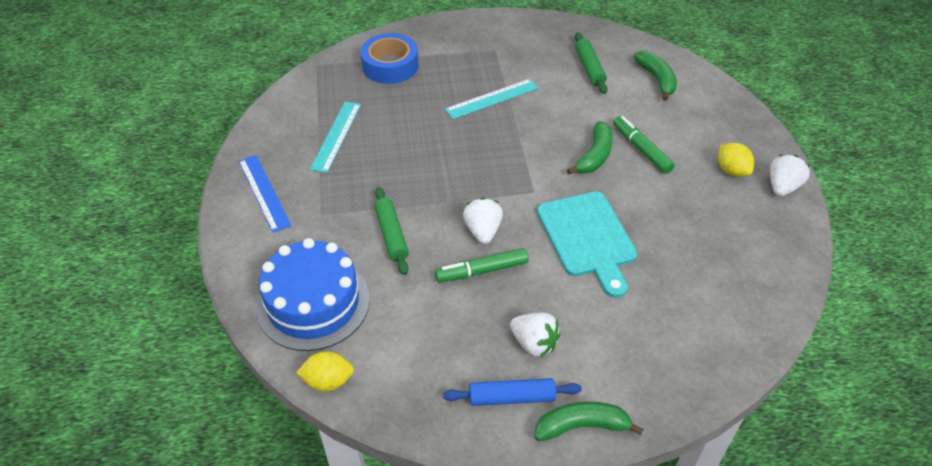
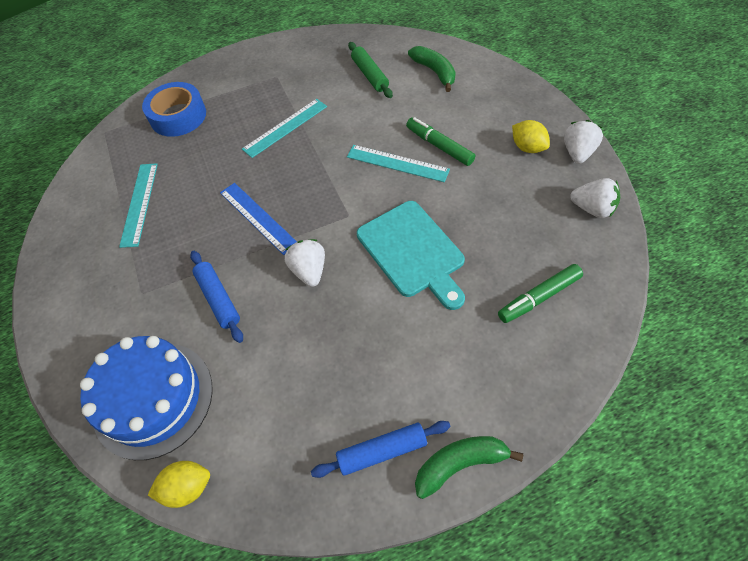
camera: 10 degrees left, 10 degrees up
(264, 192) = (77, 284): blue ruler -> blue ruler (258, 217)
(391, 235) = (218, 299): green rolling pin -> blue rolling pin
(482, 271) = (318, 315): green marker -> green marker (539, 297)
(534, 343) = (389, 382): white strawberry -> white strawberry (592, 208)
(594, 156) = (397, 163): green banana -> turquoise ruler

